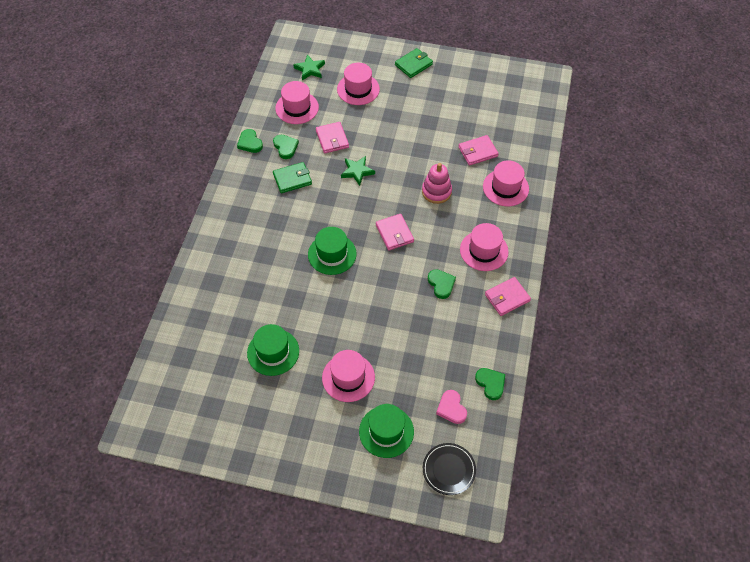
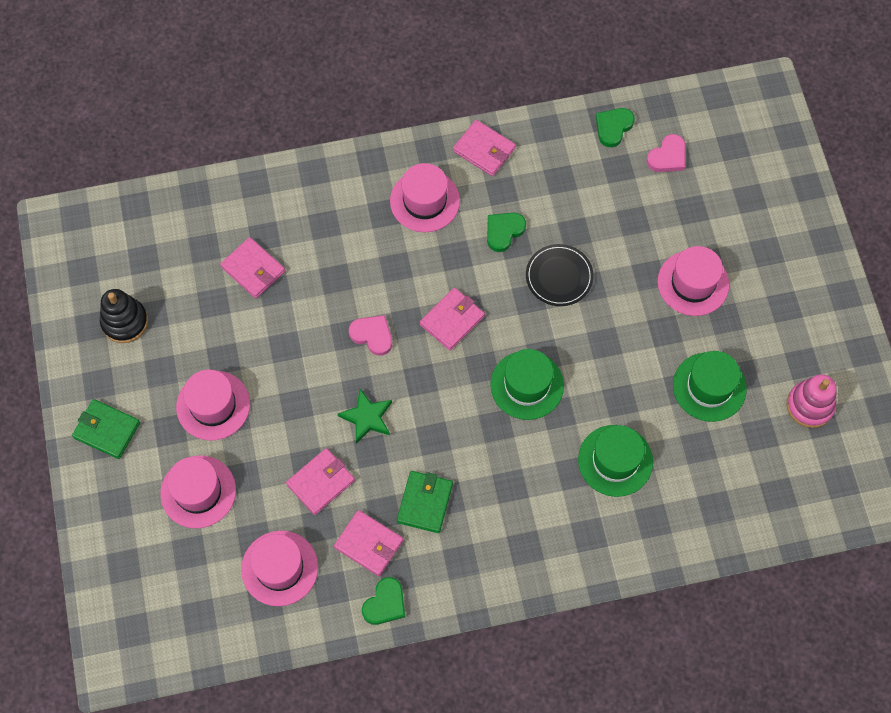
camera: 115 degrees left, 10 degrees up
(285, 147) = (369, 544): green heart -> pink wallet
(292, 179) = (424, 503): green wallet -> green wallet turned 60 degrees clockwise
(310, 69) = (185, 590): green star -> none
(386, 431) = (735, 213): green hat -> green hat (615, 460)
(406, 192) = (372, 335): none -> pink heart
(436, 192) = (353, 296): pink stacking toy -> pink stacking toy (810, 405)
(449, 469) = (742, 132): black plate -> black plate (559, 276)
(473, 88) = (125, 322): none -> black stacking toy
(505, 188) = (304, 211): pink hat -> pink hat (213, 405)

